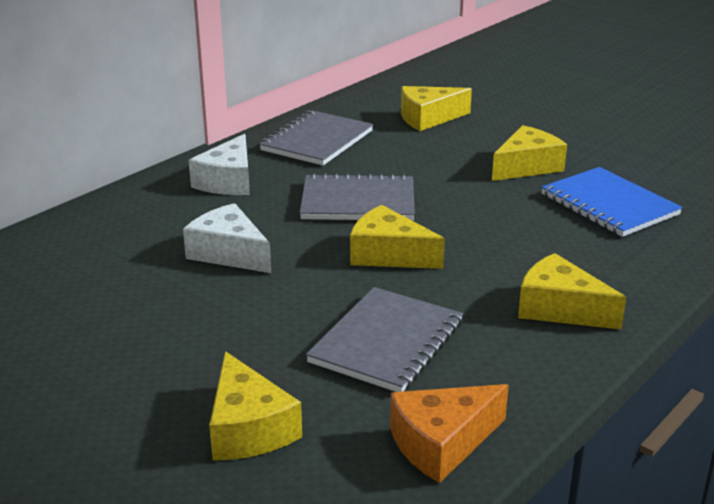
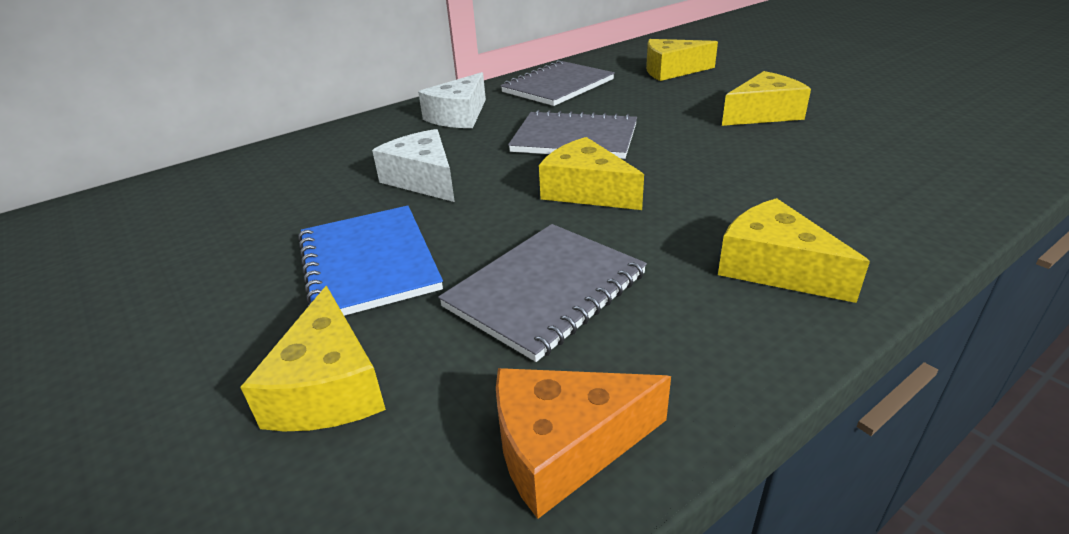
camera: 15 degrees right, 5 degrees up
(609, 204) = (853, 154): blue notebook -> blue notebook (369, 263)

